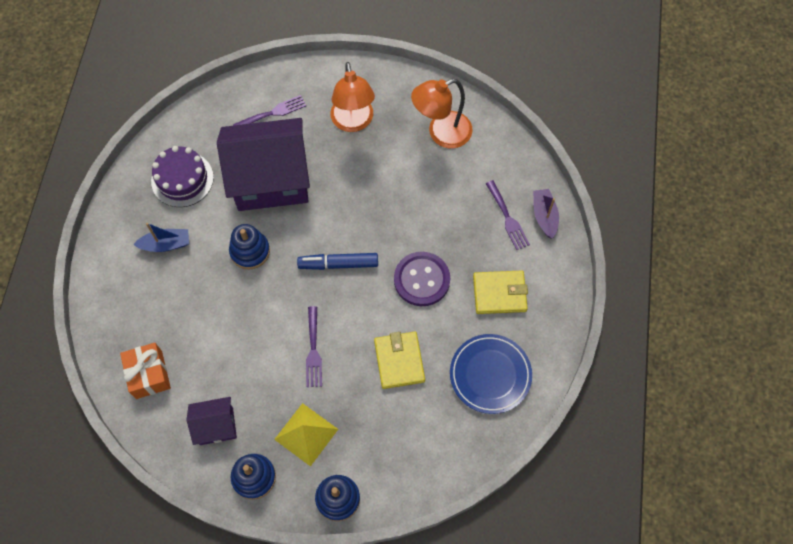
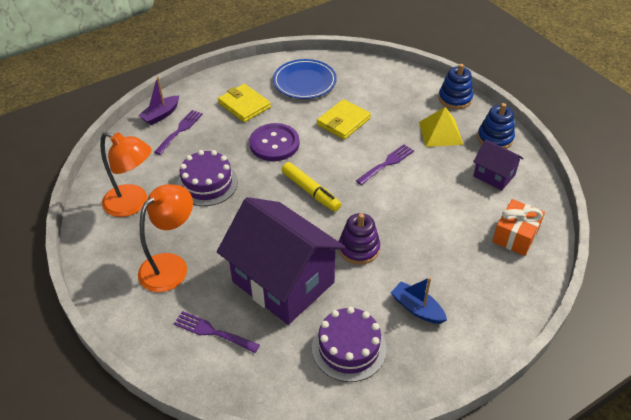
camera: 130 degrees left, 20 degrees down
(250, 251) = (359, 248): blue stacking toy -> purple stacking toy
(338, 264) = (311, 191): blue marker -> yellow marker
(418, 196) = (207, 183): none -> purple cake

